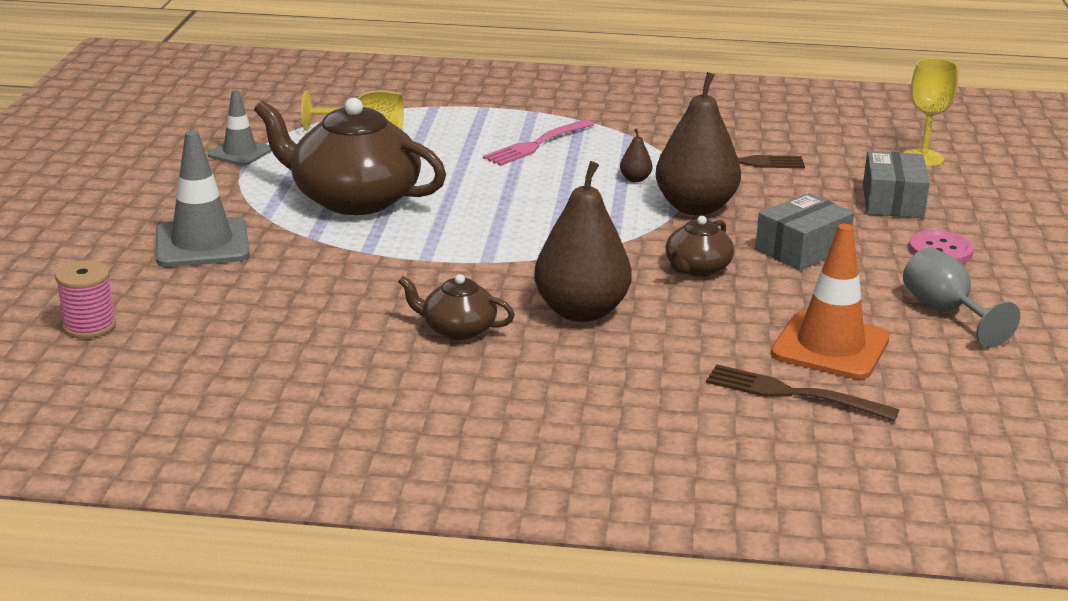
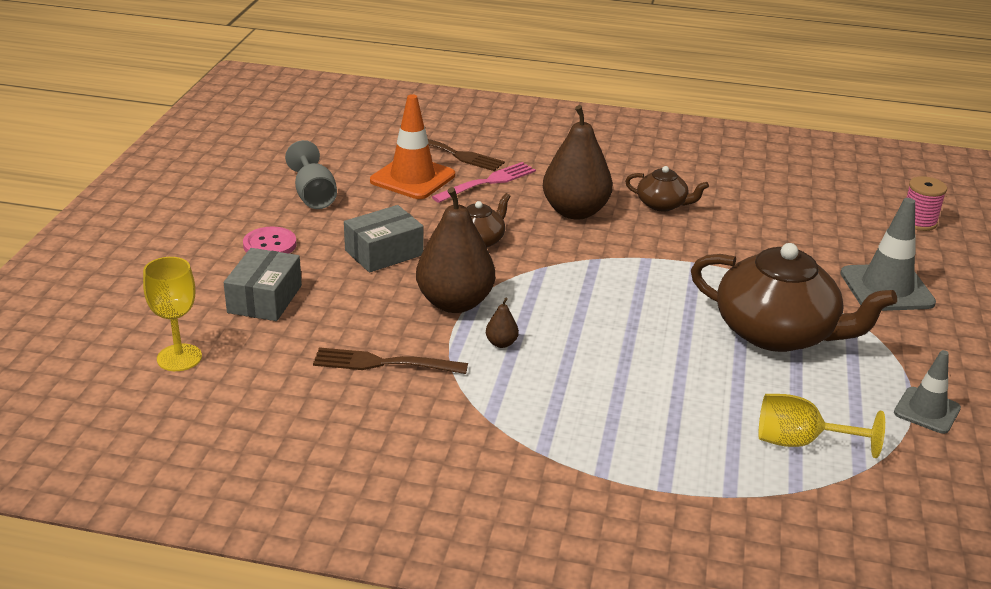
camera: 175 degrees left, 5 degrees up
(537, 144) = (598, 406): pink fork -> pink fork (488, 182)

